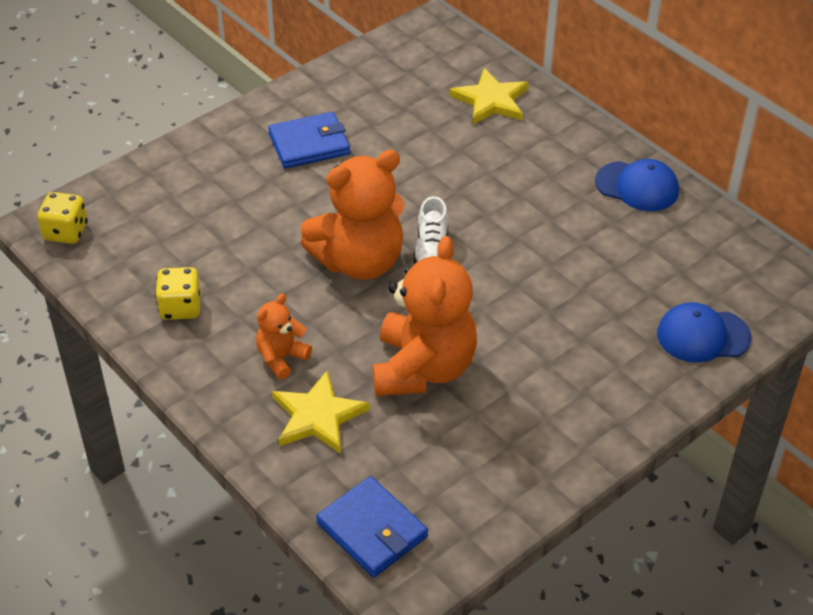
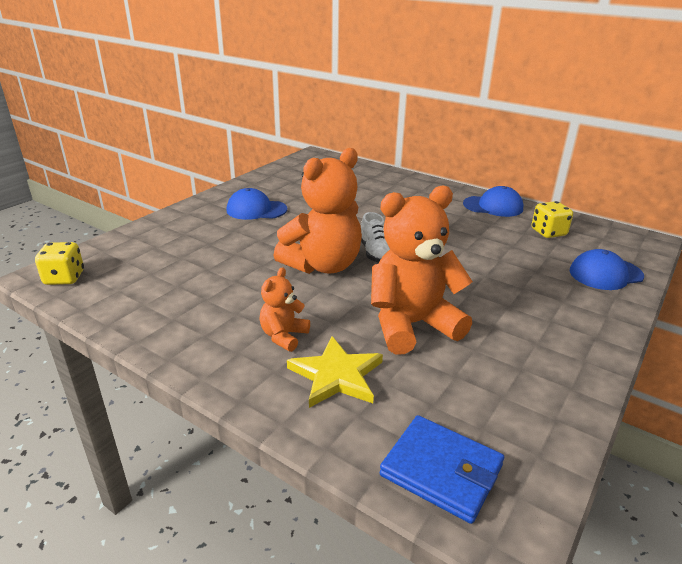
camera: 15 degrees left, 15 degrees down
(180, 307) = (179, 314): yellow dice -> yellow dice (548, 232)
(309, 144) = (256, 210): blue wallet -> blue cap
(423, 368) = (411, 325): orange teddy bear -> orange teddy bear turned 105 degrees counterclockwise
(491, 100) = (371, 180): yellow star -> none

